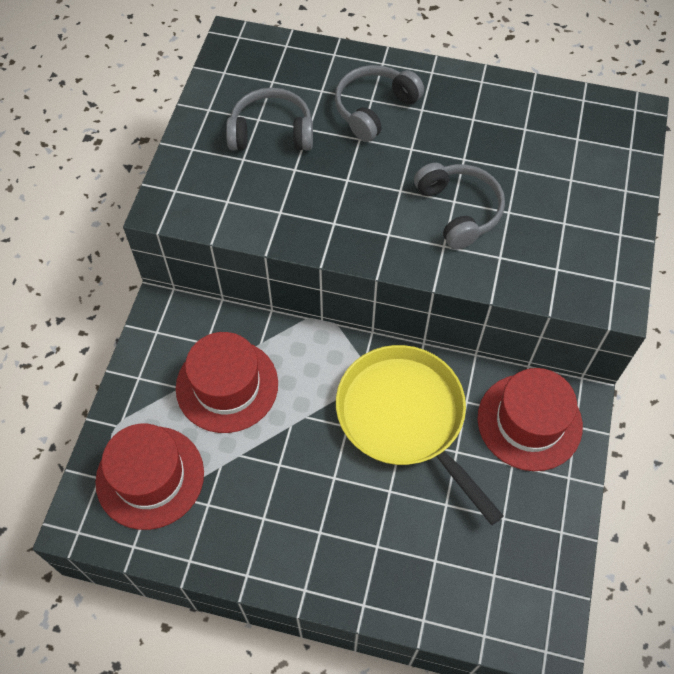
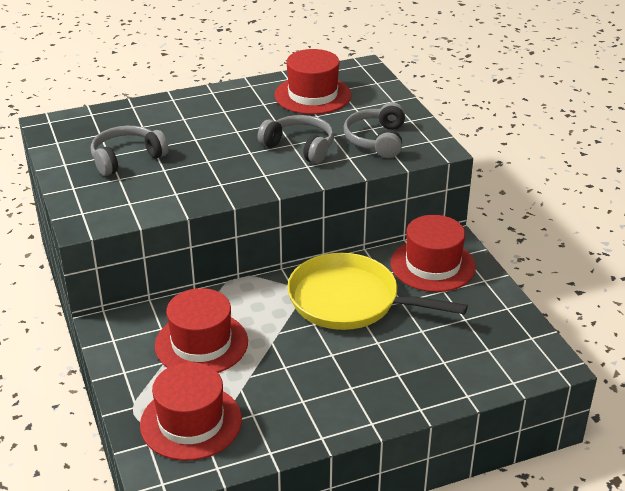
camera: 35 degrees left, 25 degrees down
(374, 109) = (190, 122): grey headphones -> grey headphones (377, 140)
(538, 132) = (313, 95): none -> red hat

